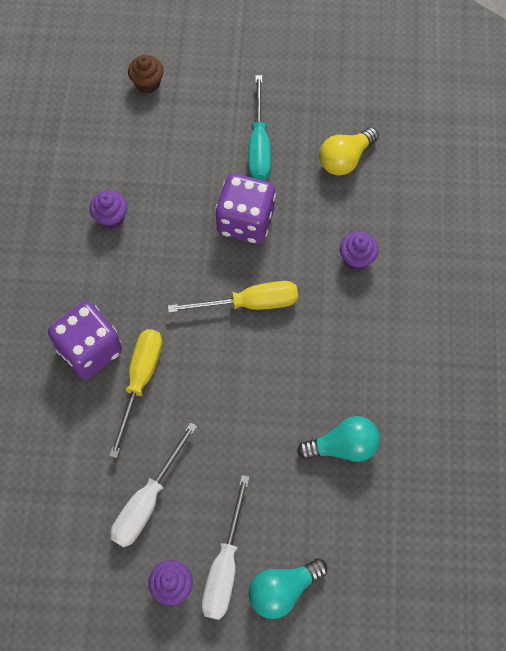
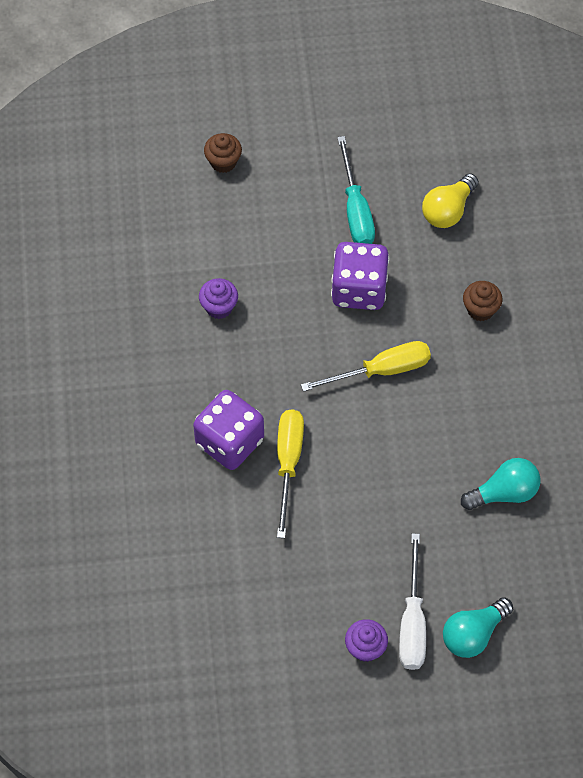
camera: 10 degrees left, 5 degrees down
(147, 501) = (322, 575): white screwdriver -> none
(356, 259) = (480, 309): purple cupcake -> brown cupcake

